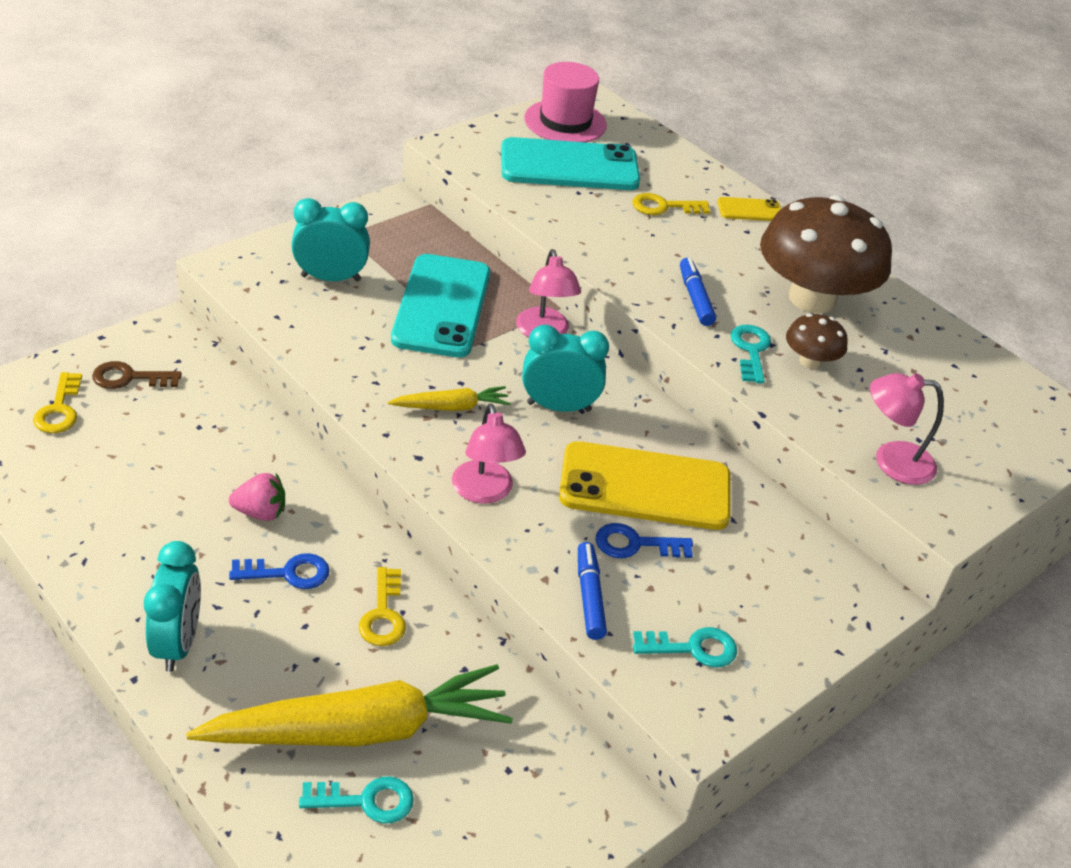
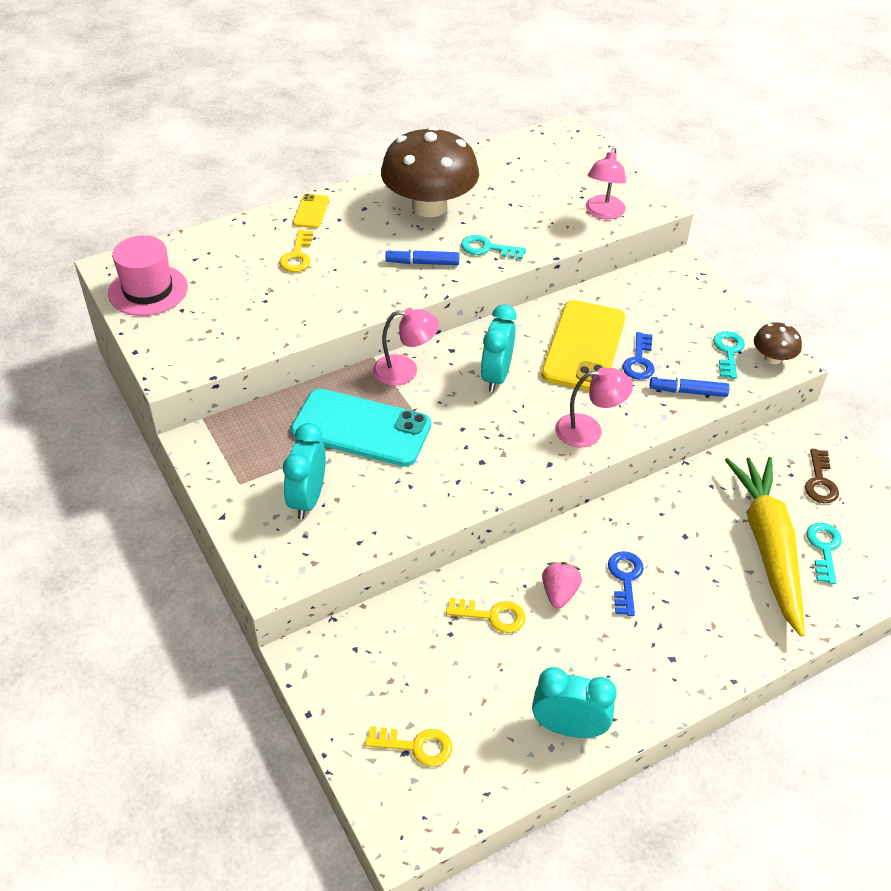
camera: 75 degrees left, 5 degrees up
(130, 378) = (376, 688): brown key -> brown key (820, 481)
(178, 643) = (698, 651): turquoise clock -> turquoise clock (568, 727)
(383, 614) = (664, 524): yellow key -> yellow key (492, 616)
(451, 407) = (492, 437): yellow carrot -> none
(569, 166) = (223, 299): turquoise phone -> none
(810, 361) = (501, 223): brown mushroom -> brown mushroom (772, 358)

